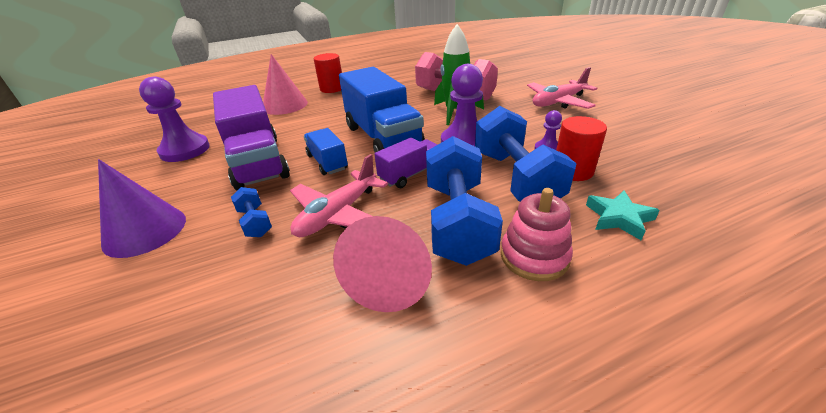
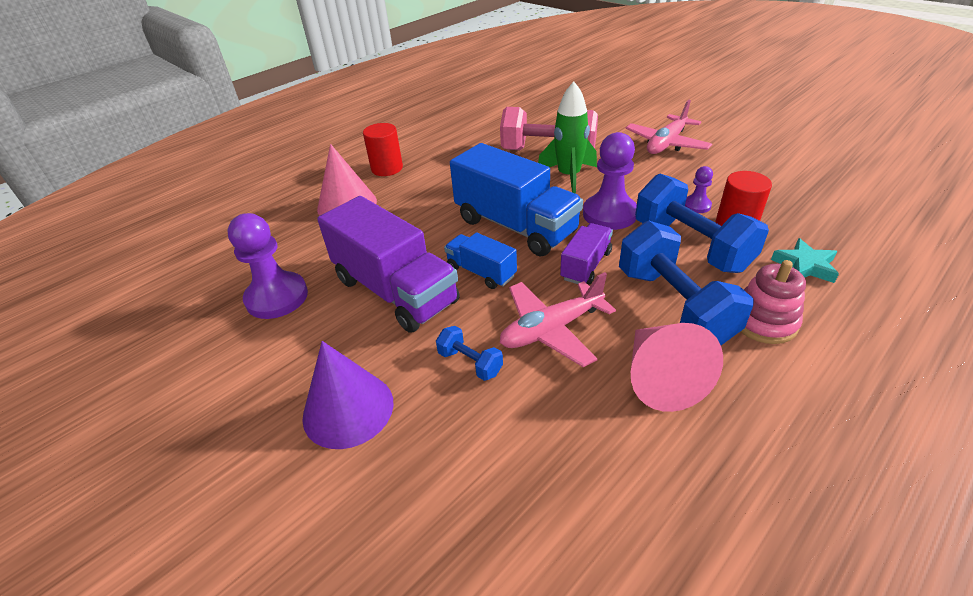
camera: 20 degrees left, 5 degrees up
(338, 214) = (551, 329): pink plane -> pink plane turned 45 degrees clockwise

